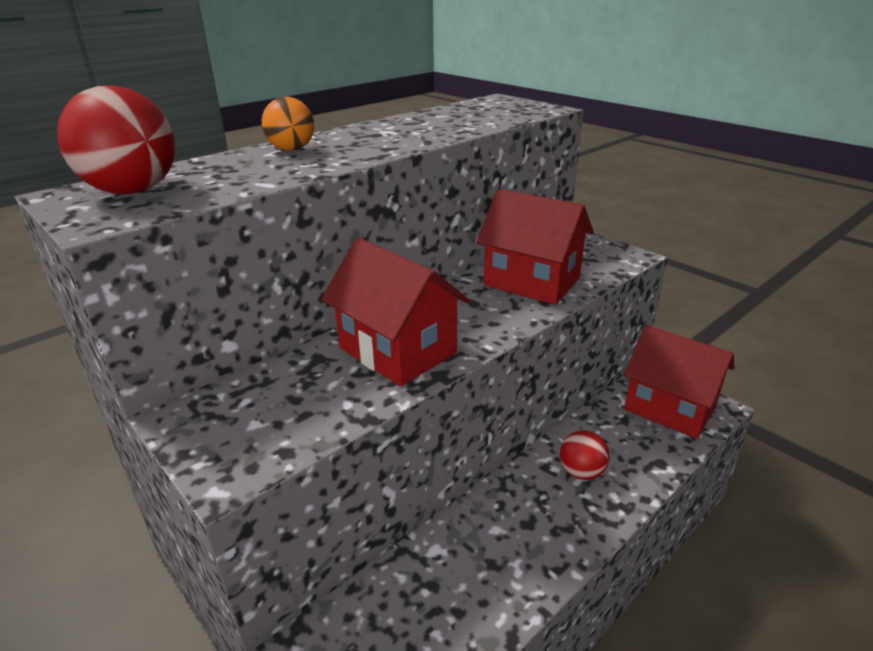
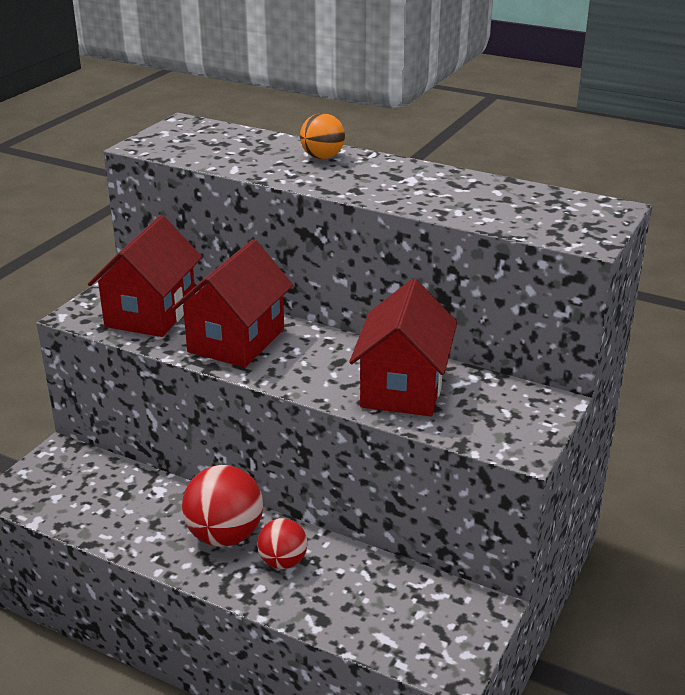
camera: 70 degrees right, 0 degrees up
(133, 191) = (197, 137): red ball -> red ball (225, 536)
(669, 408) = (426, 625): red house -> red house (151, 313)

